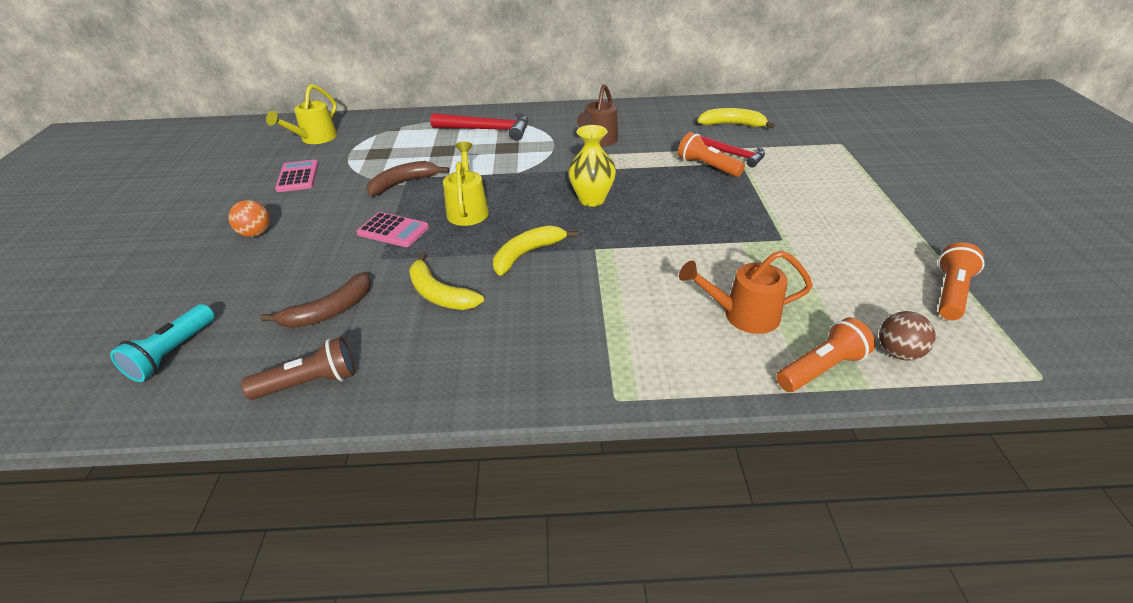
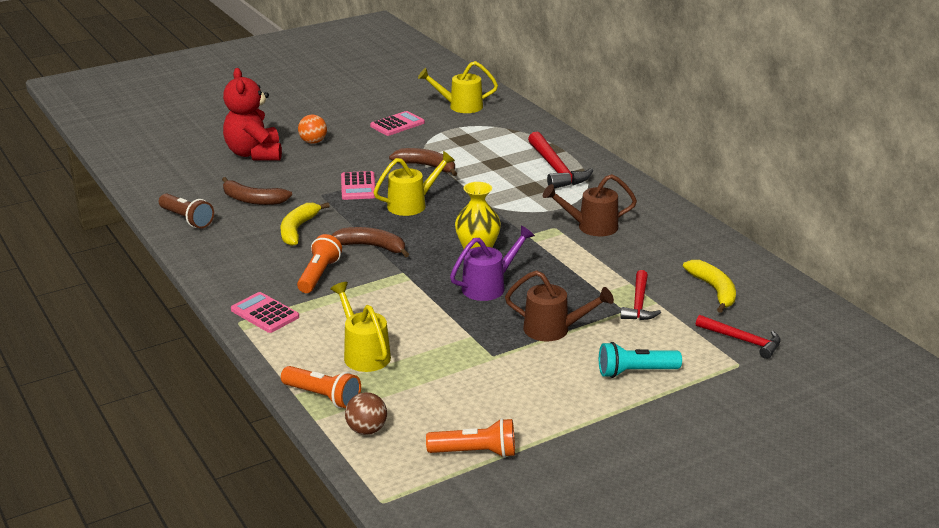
camera: 60 degrees right, 10 degrees down
(172, 353) = (183, 170): turquoise flashlight -> turquoise flashlight (635, 372)
(220, 281) = (254, 154): none -> red teddy bear
(527, 254) = (372, 246): yellow banana -> brown banana
(611, 369) = (265, 313): none -> pink calculator
(659, 210) = (489, 286): none -> purple watering can
(707, 166) = (597, 294): orange flashlight -> orange flashlight (319, 275)
(743, 315) = (364, 354): orange watering can -> yellow watering can
(753, 199) = (553, 330): none -> brown watering can
(808, 134) = (742, 340): none -> red hammer

